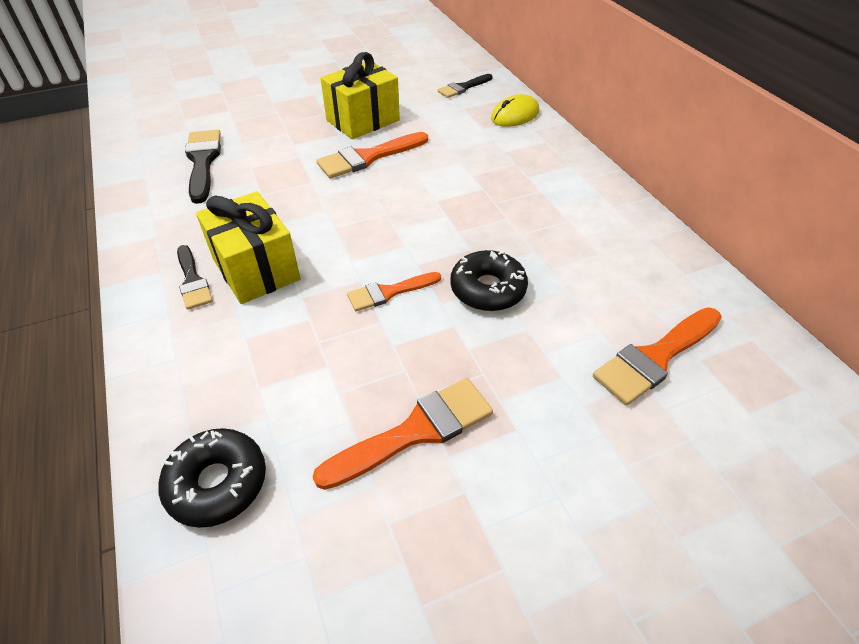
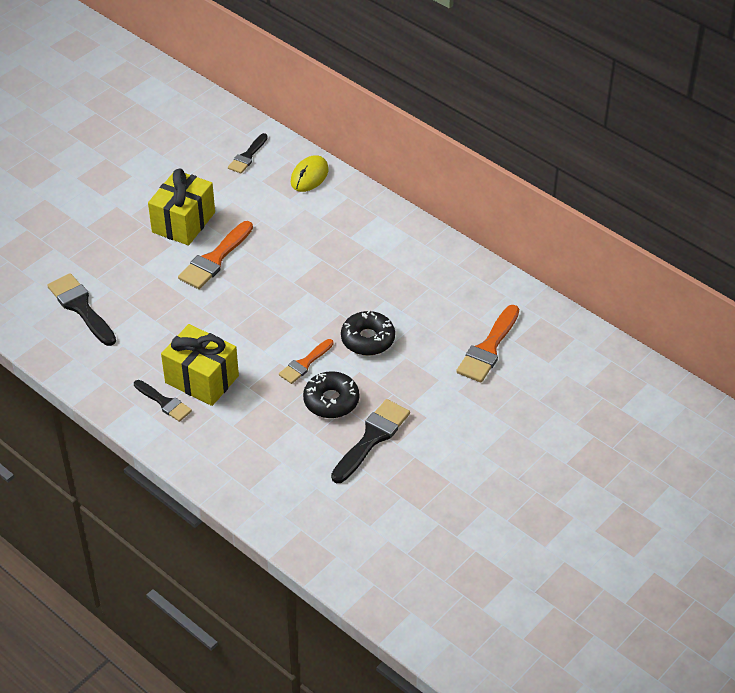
camera: 25 degrees left, 0 degrees up
(217, 483) = (281, 501): black donut -> black donut (331, 400)
(415, 431) = (372, 438): orange brush -> black brush

